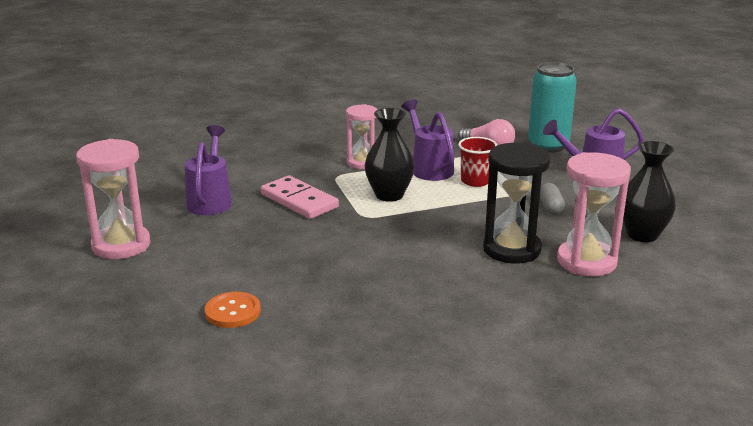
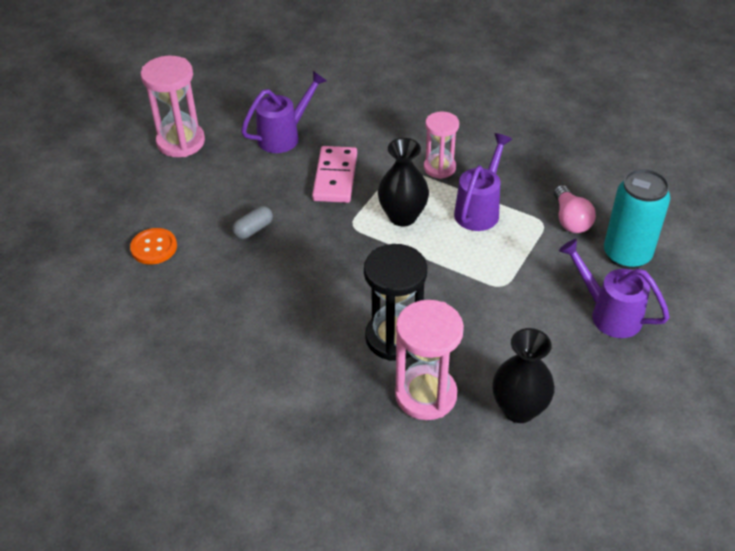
camera: 50 degrees right, 20 degrees up
(475, 181) = (491, 250): red cup -> none
(550, 207) = (499, 322): grey capsule -> grey capsule (253, 229)

